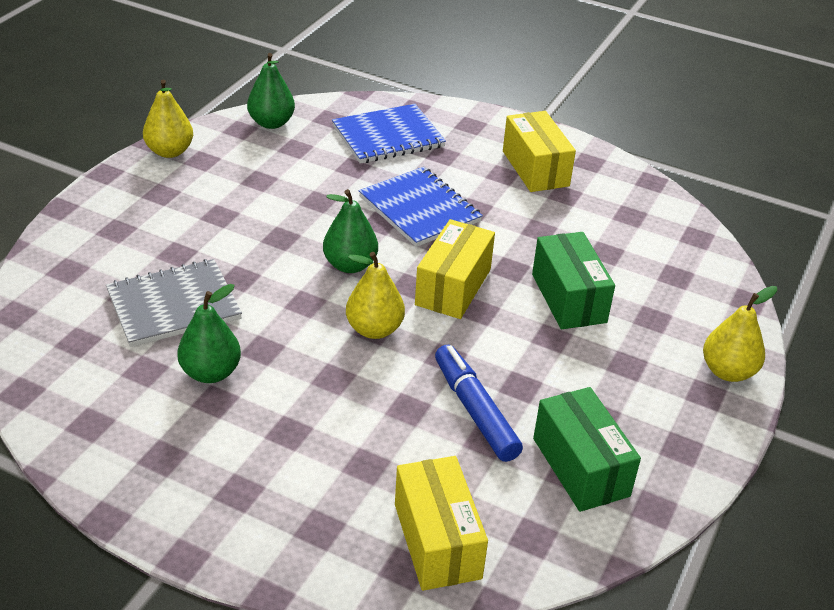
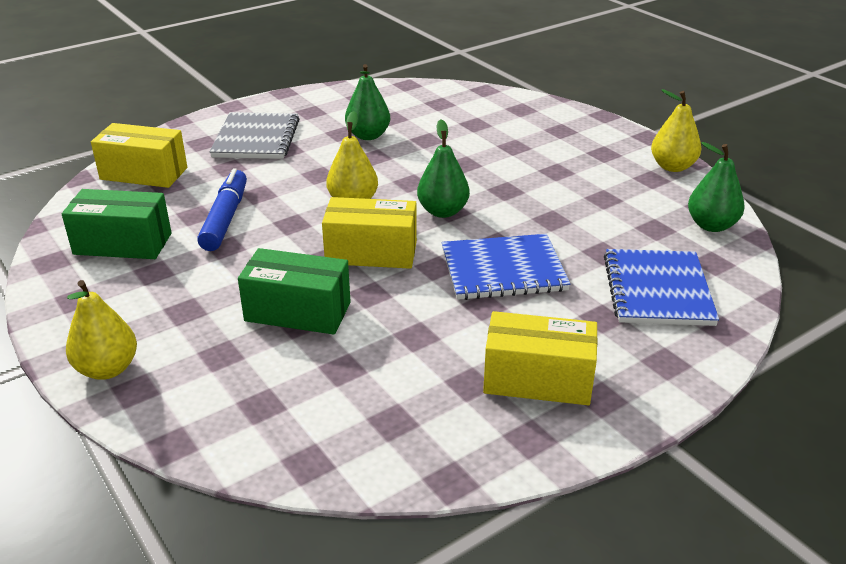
camera: 120 degrees right, 5 degrees down
(174, 305) = (450, 135): grey notebook -> grey notebook (256, 138)
(453, 287) = (371, 252): yellow box -> yellow box turned 45 degrees counterclockwise
(475, 410) = (225, 218): blue marker -> blue marker turned 90 degrees counterclockwise

